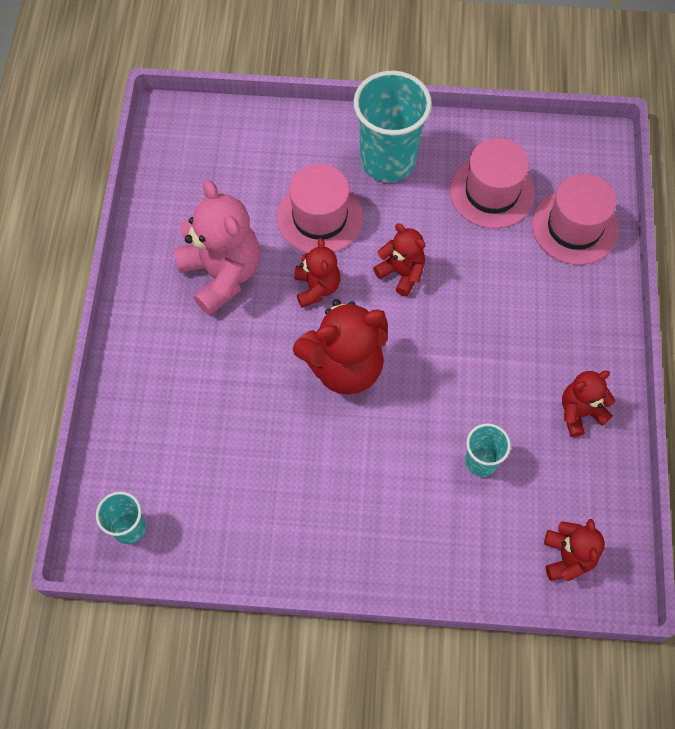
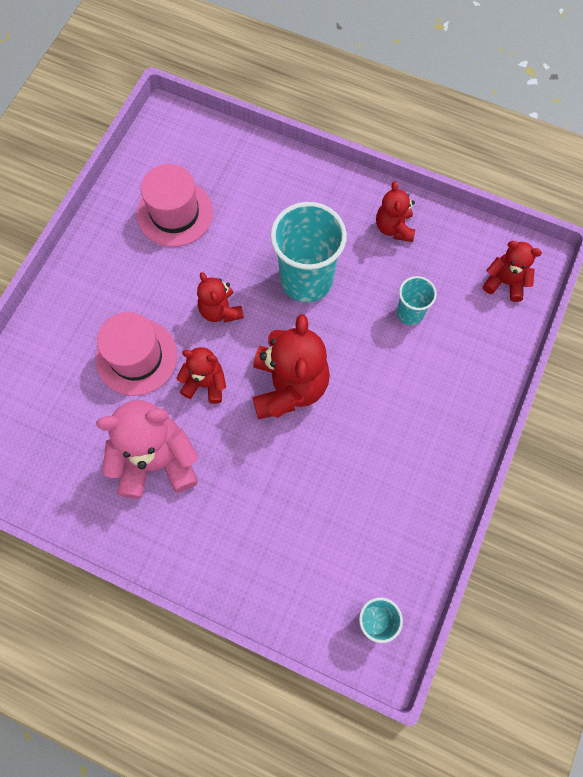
camera: 70 degrees left, 5 degrees up
(388, 160) = (105, 281): turquoise cup -> turquoise cup (306, 280)
(401, 273) = (220, 310): red teddy bear -> red teddy bear turned 90 degrees counterclockwise
(574, 227) = (234, 167): pink hat -> none

